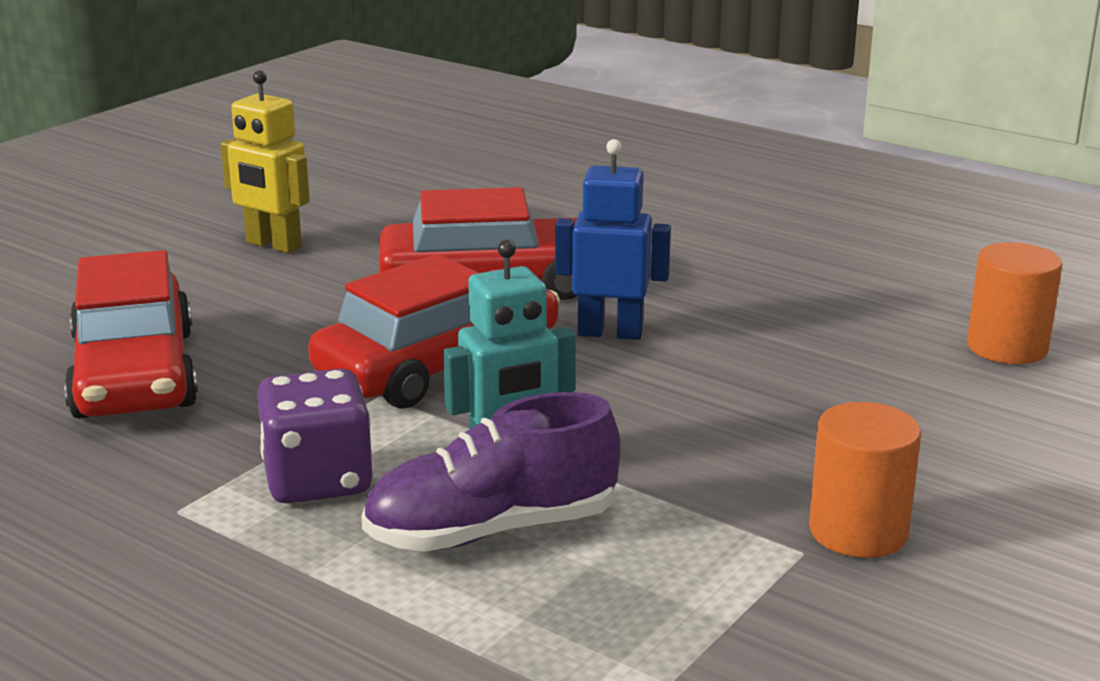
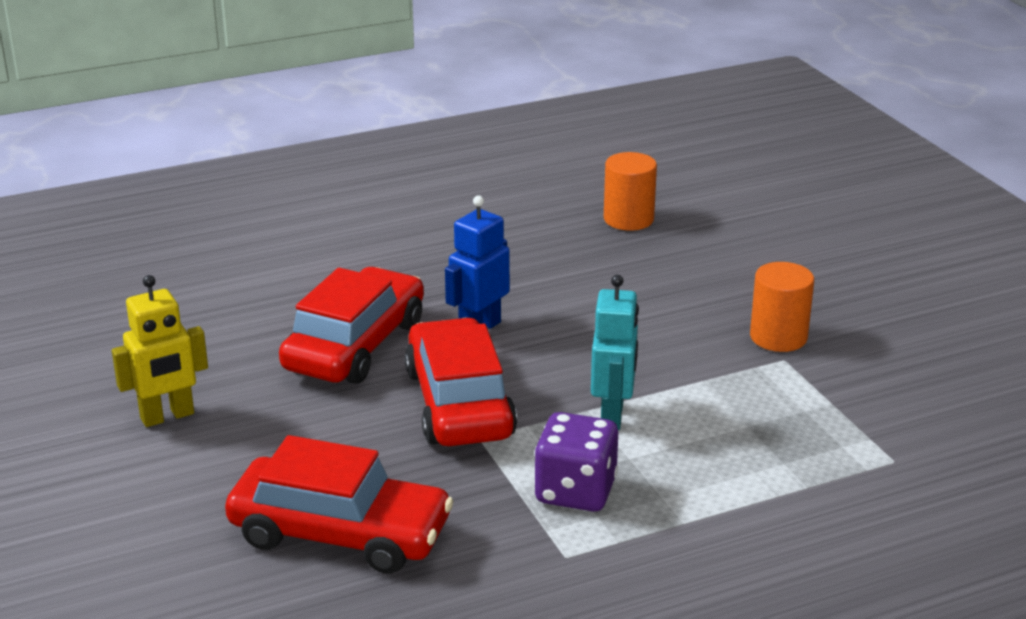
camera: 60 degrees left, 5 degrees up
(492, 530) = (687, 446): purple shoe -> none

